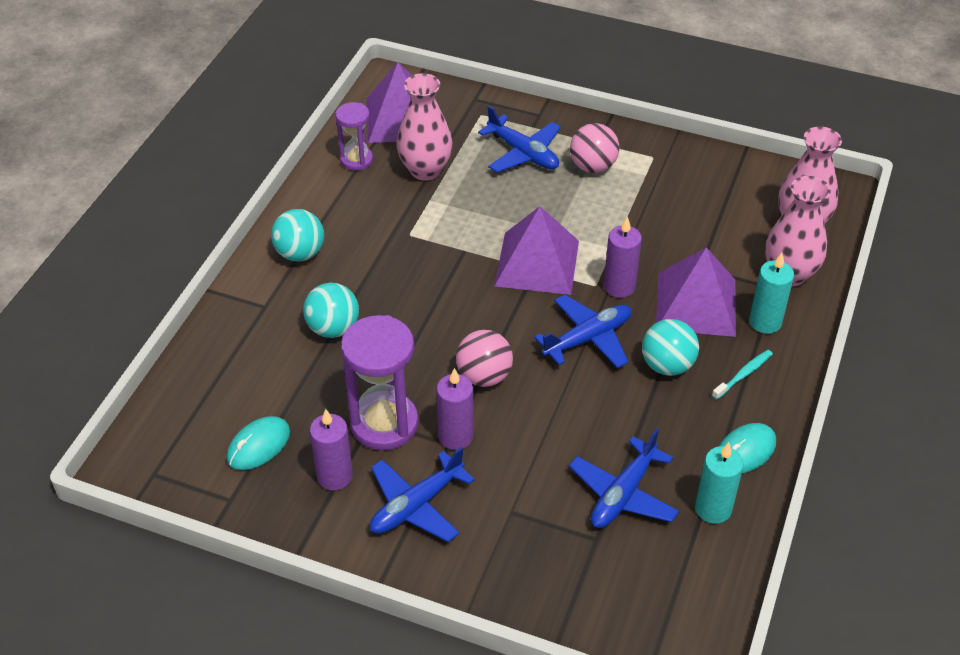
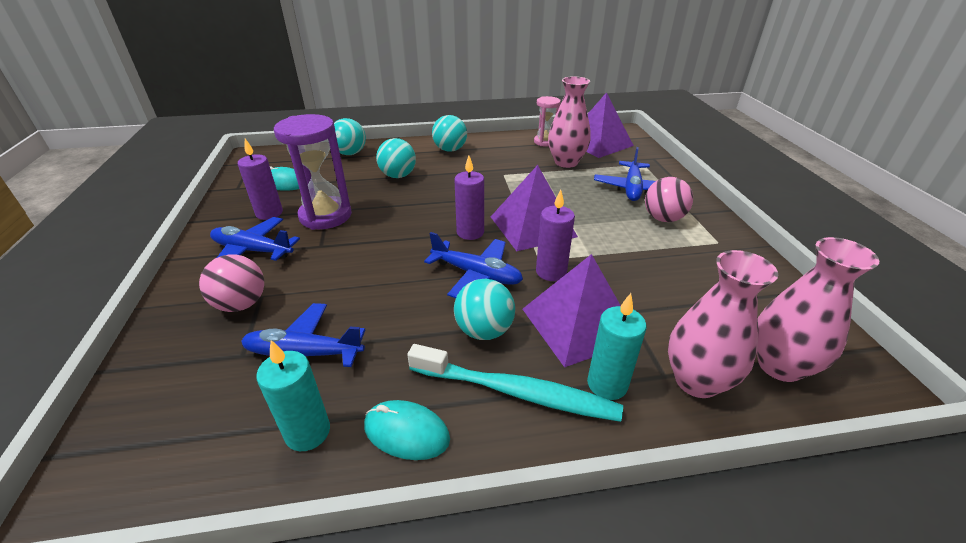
camera: 60 degrees right, 10 degrees down
(220, 356) = (350, 153): none -> turquoise ball
(356, 160) = (545, 142): purple hourglass -> pink hourglass
(455, 436) = (329, 246): purple candle -> purple candle (470, 232)
(484, 376) = (397, 239): pink ball -> pink ball (241, 304)
(743, 374) = (517, 392): turquoise toothbrush -> turquoise toothbrush, size x2.08

